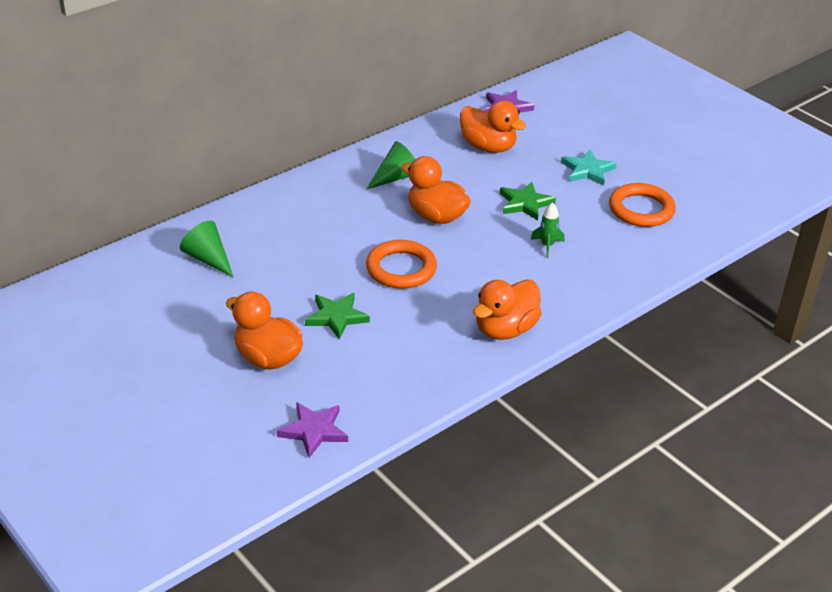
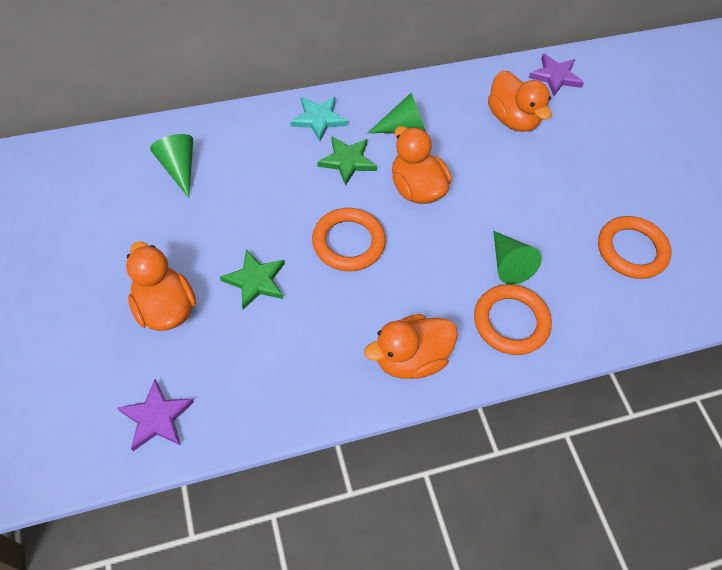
camera: 20 degrees right, 20 degrees up
(525, 203) = (513, 202): green star -> green star (347, 161)
(547, 246) = (508, 264): green rocket -> green cone
(572, 282) = (511, 322): none -> orange ring
(587, 170) = (599, 181): turquoise star -> turquoise star (318, 119)

